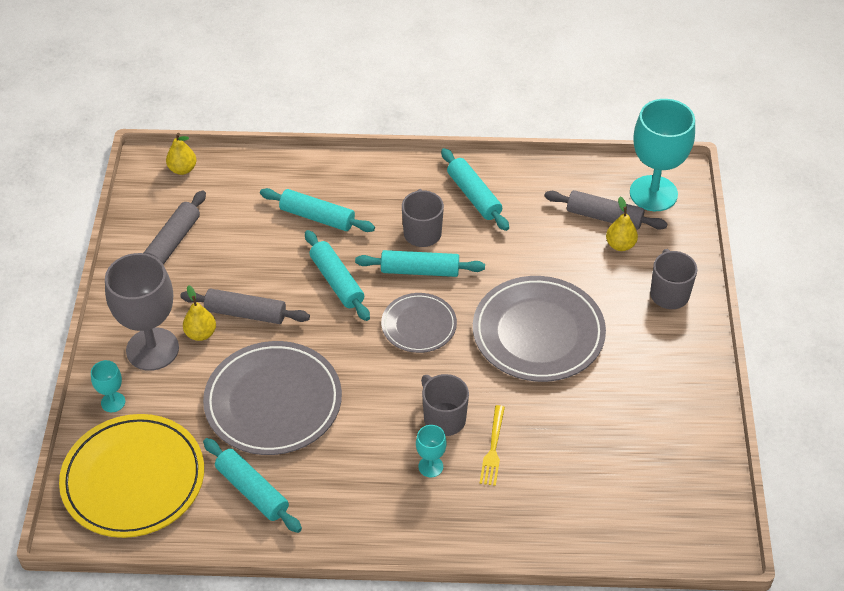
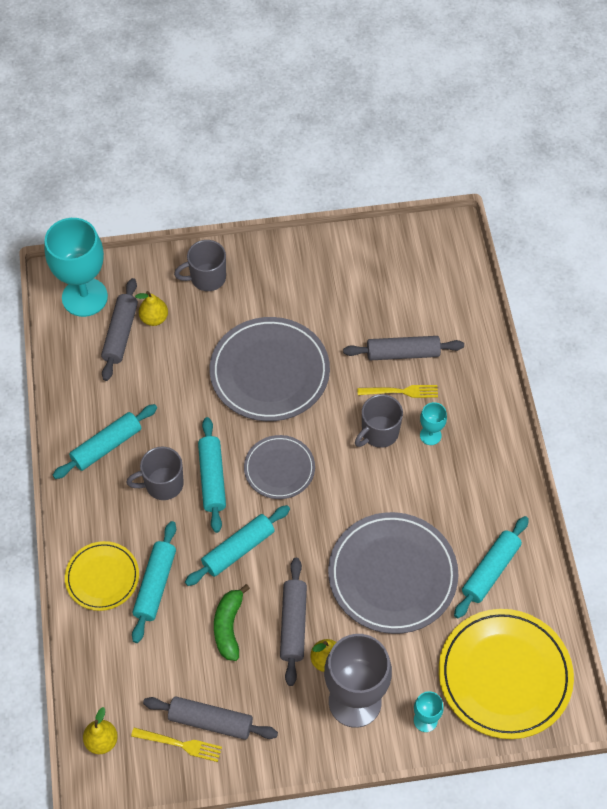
camera: 100 degrees left, 10 degrees up
(160, 219) = (180, 744): none -> yellow fork
(259, 265) = (228, 626): none -> green banana
(336, 182) = (102, 577): none -> yellow plate
(544, 459) = (403, 353): none -> grey rolling pin

